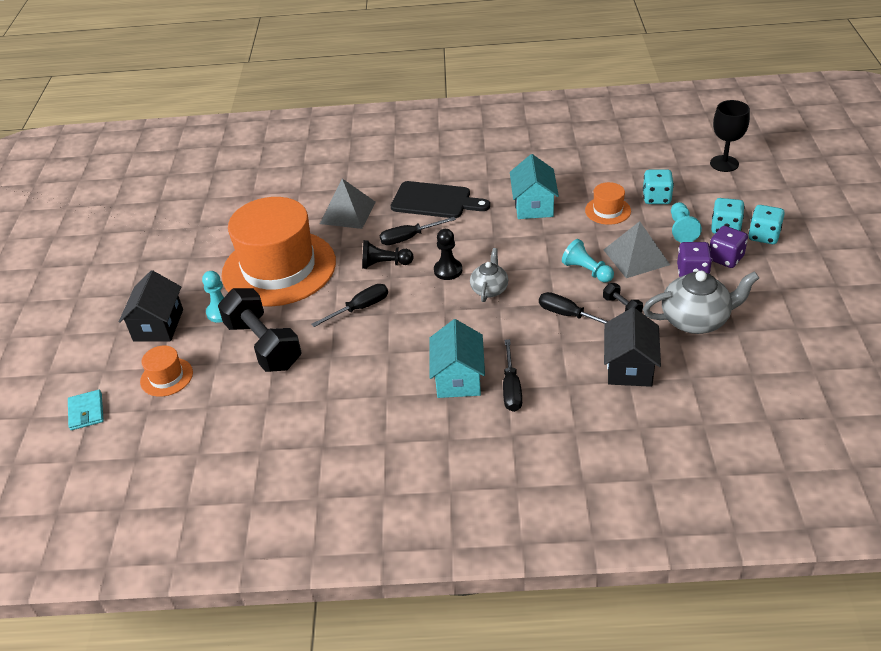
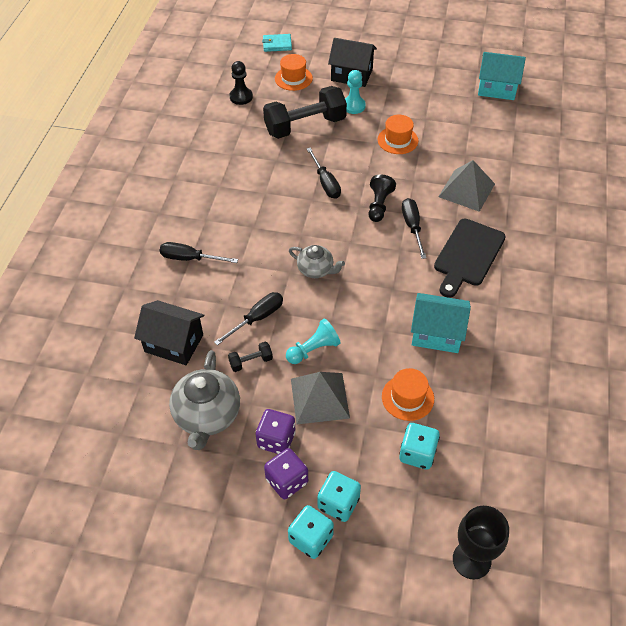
camera: 100 degrees right, 10 degrees up
(279, 268) = (397, 140): orange hat -> orange hat, size x0.41
(448, 270) = (354, 246): black pawn -> black pawn (241, 97)
(458, 378) = (217, 229): turquoise house -> turquoise house (497, 88)
(681, 229) = (351, 457): turquoise pawn -> none

